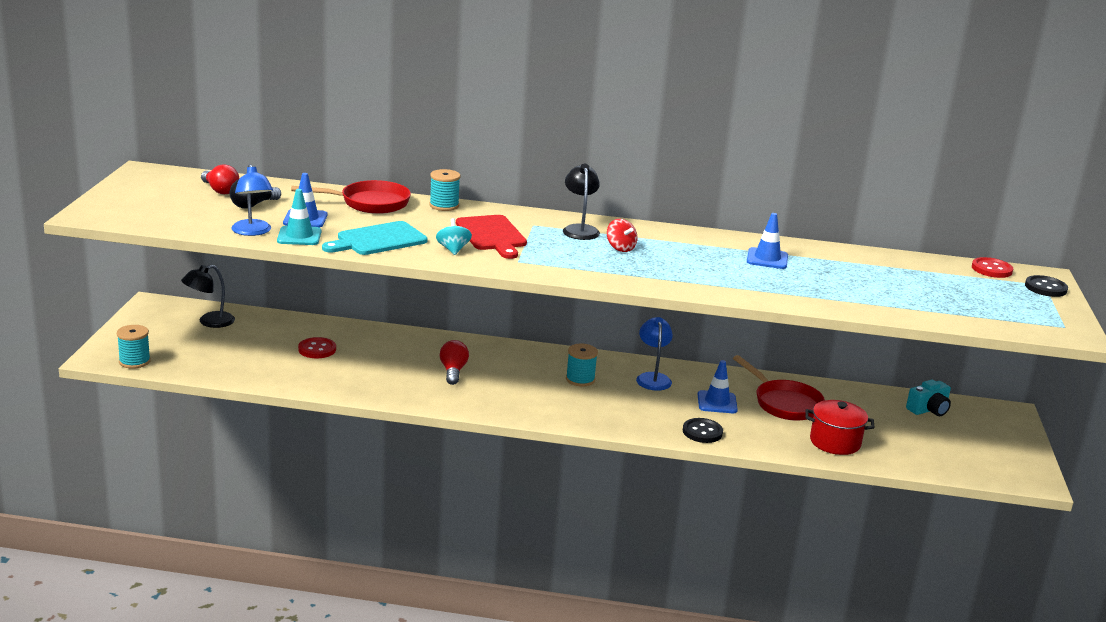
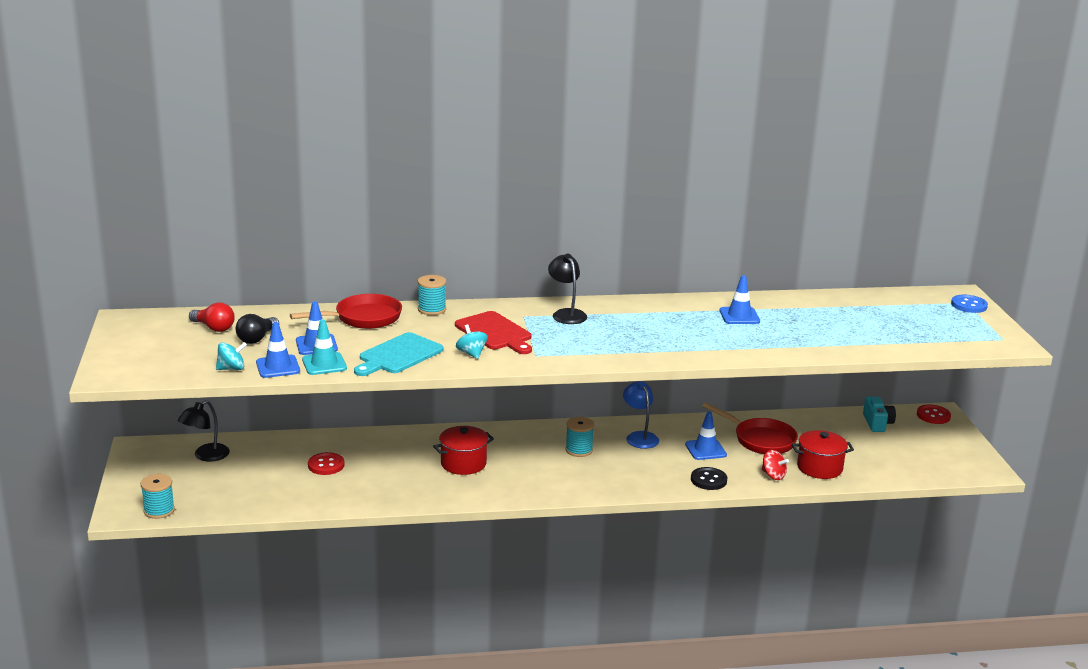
camera: 15 degrees left, 0 degrees up
(208, 226) = (231, 368): none -> turquoise spinning top
(252, 232) = (278, 367): blue lamp -> blue traffic cone
(453, 371) = (463, 463): red light bulb -> red pot
(620, 248) = (613, 326): red spinning top -> red spinning top (773, 475)
(928, 410) = (877, 423): turquoise camera -> turquoise camera turned 45 degrees counterclockwise
(991, 269) = (919, 295): red button -> red button (933, 416)
(1045, 288) = (969, 305): black button -> blue button

